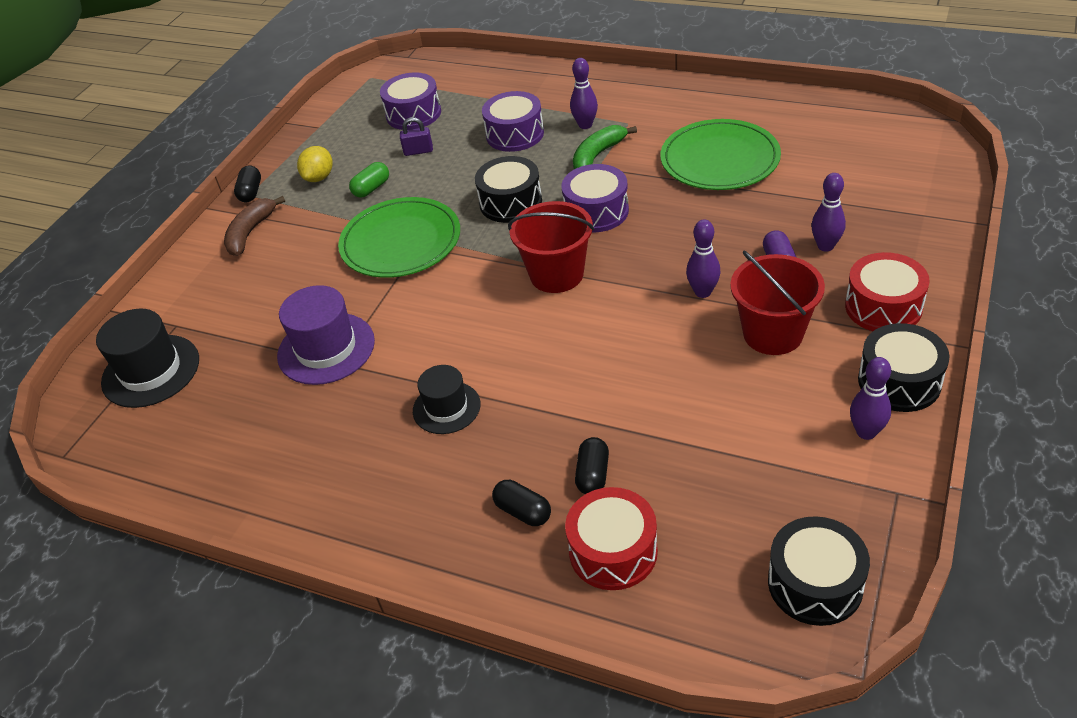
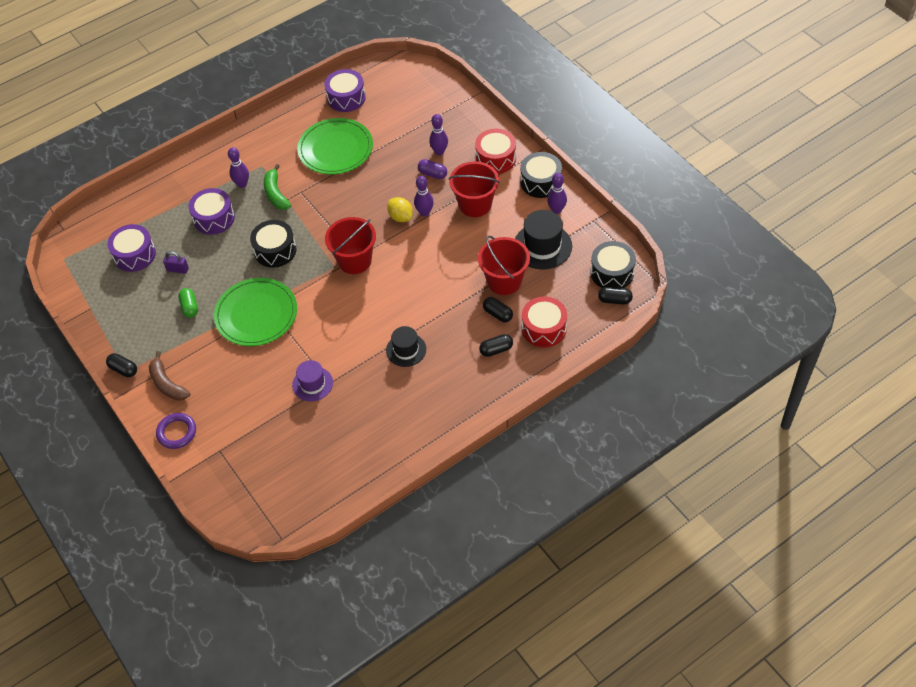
camera: 60 degrees left, 10 degrees up
(151, 371) = (249, 475): black hat -> black hat (542, 246)
(185, 277) = (177, 432): none -> purple ring
(319, 177) = (148, 328): yellow lemon -> yellow lemon (401, 217)
(326, 348) = (312, 384): purple hat -> purple hat, size x0.65
(418, 151) = (178, 269): purple padlock -> purple padlock turned 75 degrees clockwise
(596, 211) = (322, 219): purple drum -> purple drum (346, 98)
(662, 447) = (504, 281): none -> red bucket
(758, 622) = (614, 300): none -> black capsule

